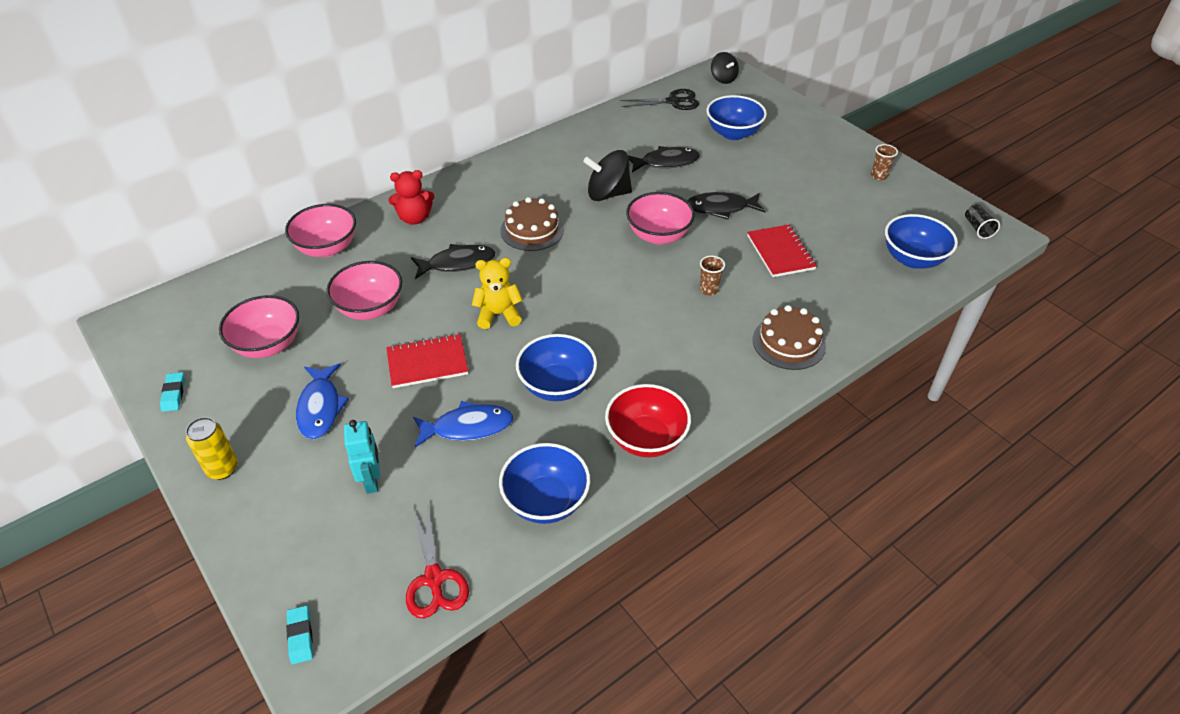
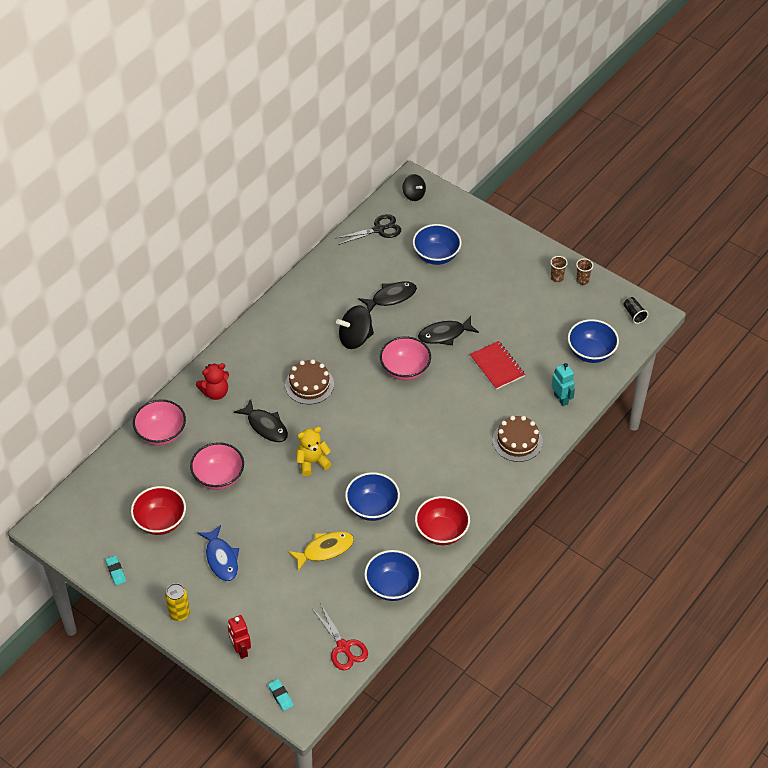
camera: 15 degrees left, 5 degrees up
(268, 345) = (160, 521): pink bowl -> red bowl
(278, 544) = (240, 650): none -> red robot
(372, 481) = (279, 598): turquoise robot -> turquoise robot (561, 399)
(427, 363) = (278, 510): red notebook -> none
(458, 263) = (265, 426): black fish -> black fish turned 75 degrees clockwise
(468, 427) = (325, 550): blue fish -> yellow fish
(708, 290) = (453, 410): brown cup -> brown cup (582, 280)

